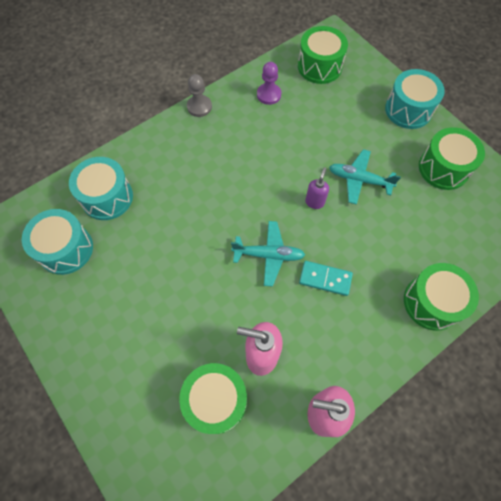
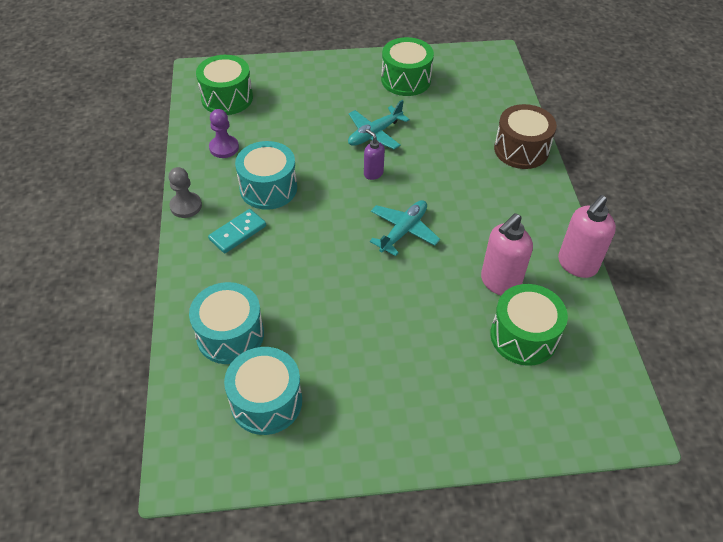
camera: 60 degrees left, 15 degrees down
(325, 279) = (455, 204): turquoise domino -> turquoise domino (238, 233)
(408, 110) = (330, 69): turquoise drum -> turquoise drum (268, 188)
(432, 302) = (521, 149): green drum -> brown drum

